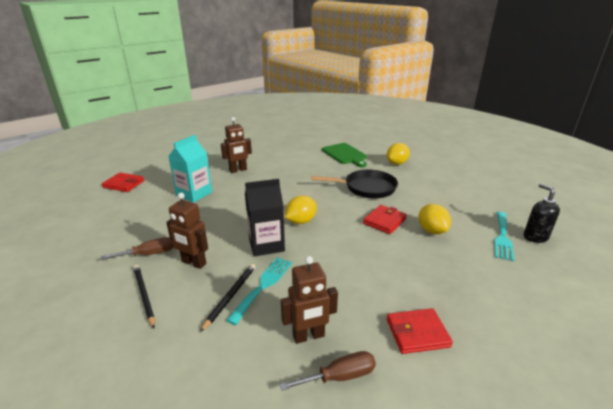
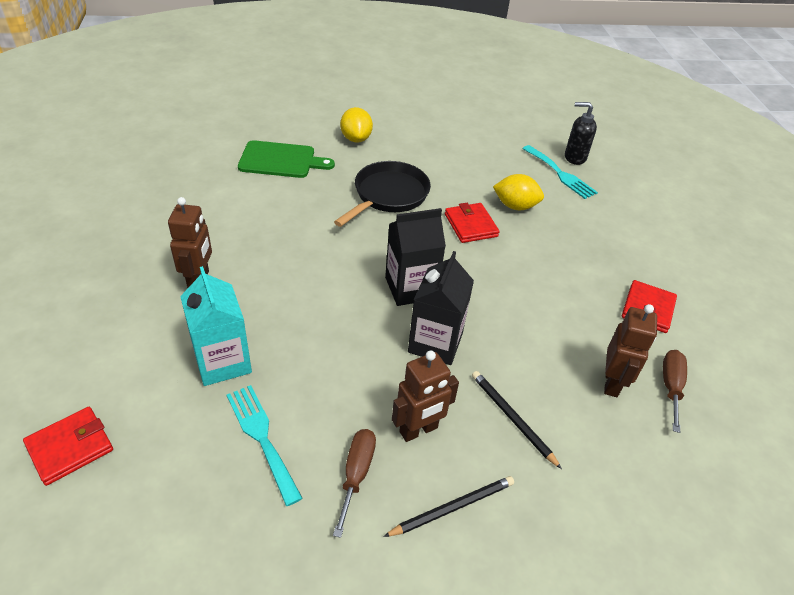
camera: 60 degrees left, 15 degrees up
(144, 295) = (452, 507): black pencil -> black pencil turned 150 degrees clockwise
(263, 285) = (513, 381): turquoise fork -> turquoise fork (261, 437)
(301, 221) = (410, 288): yellow lemon -> black carton

